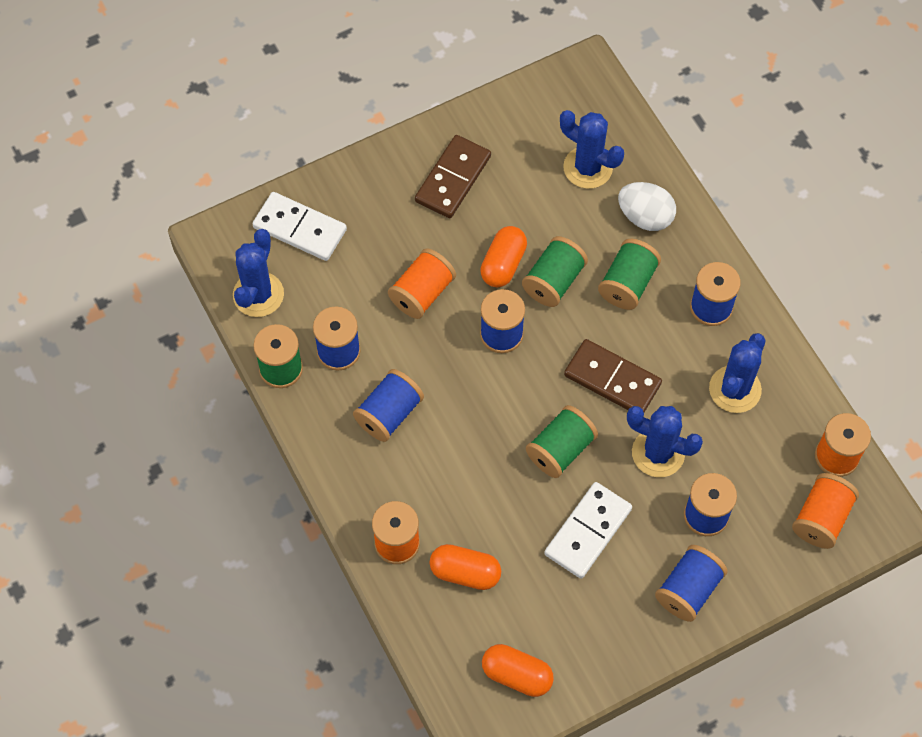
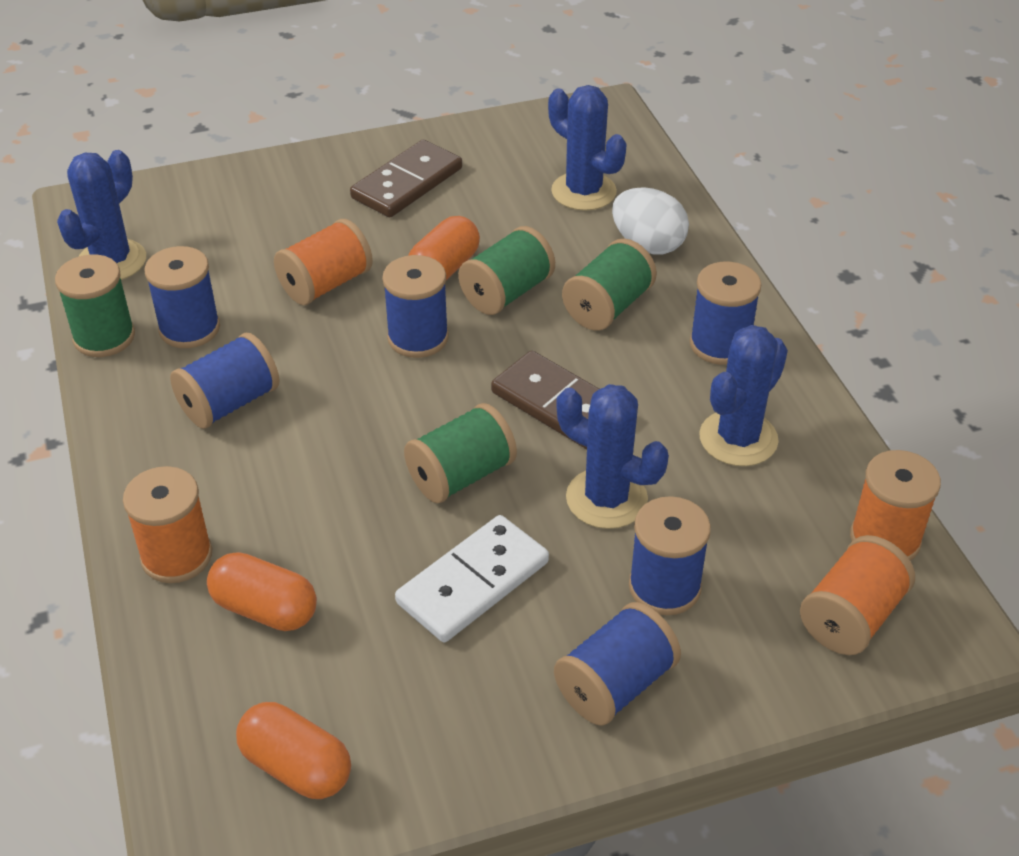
camera: 10 degrees right, 20 degrees down
(299, 229) = (194, 207): white domino -> none

